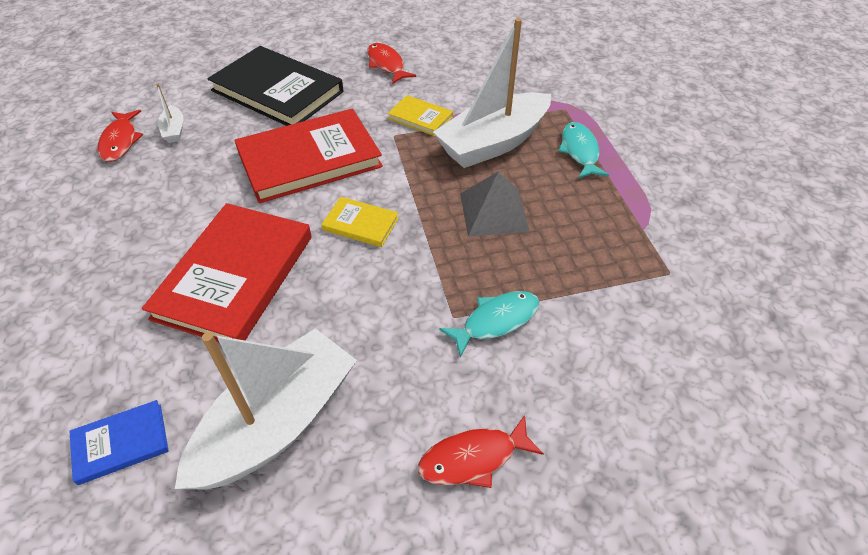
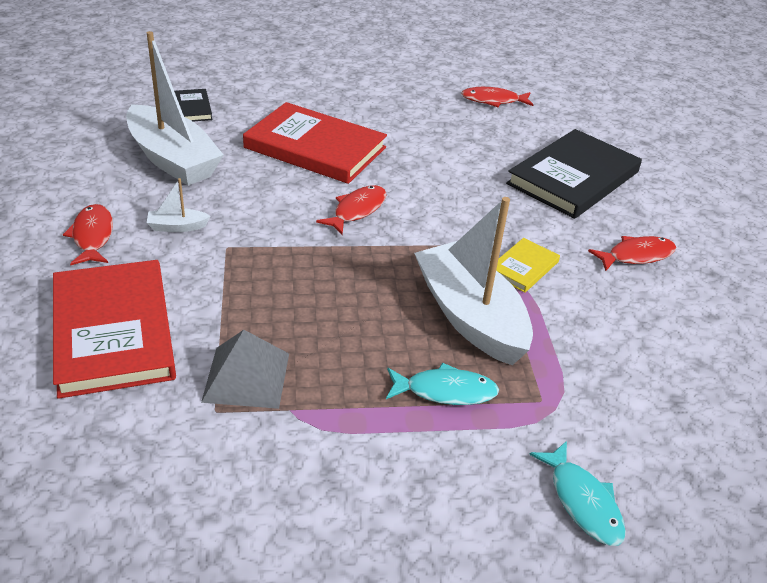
camera: 95 degrees right, 10 degrees down
(121, 443) = (191, 108): blue book -> black book
(174, 130) = (507, 123): white boat -> white boat (177, 227)
(309, 159) = (456, 189): red book -> red book (114, 331)
(360, 224) = (357, 210): yellow book -> red fish
(493, 212) = (351, 295): grey pyramid -> grey pyramid (246, 377)
(496, 321) = (210, 270): turquoise fish -> turquoise fish (582, 501)

